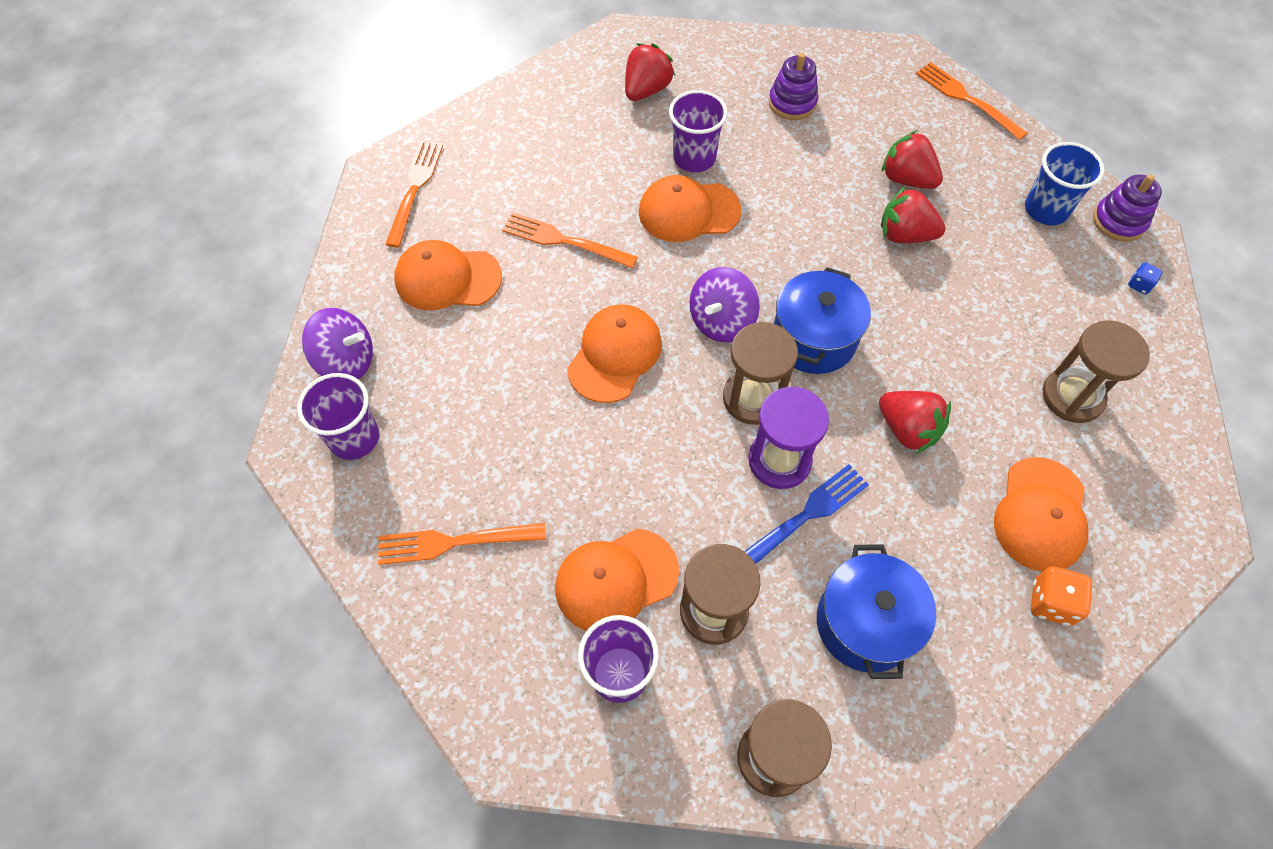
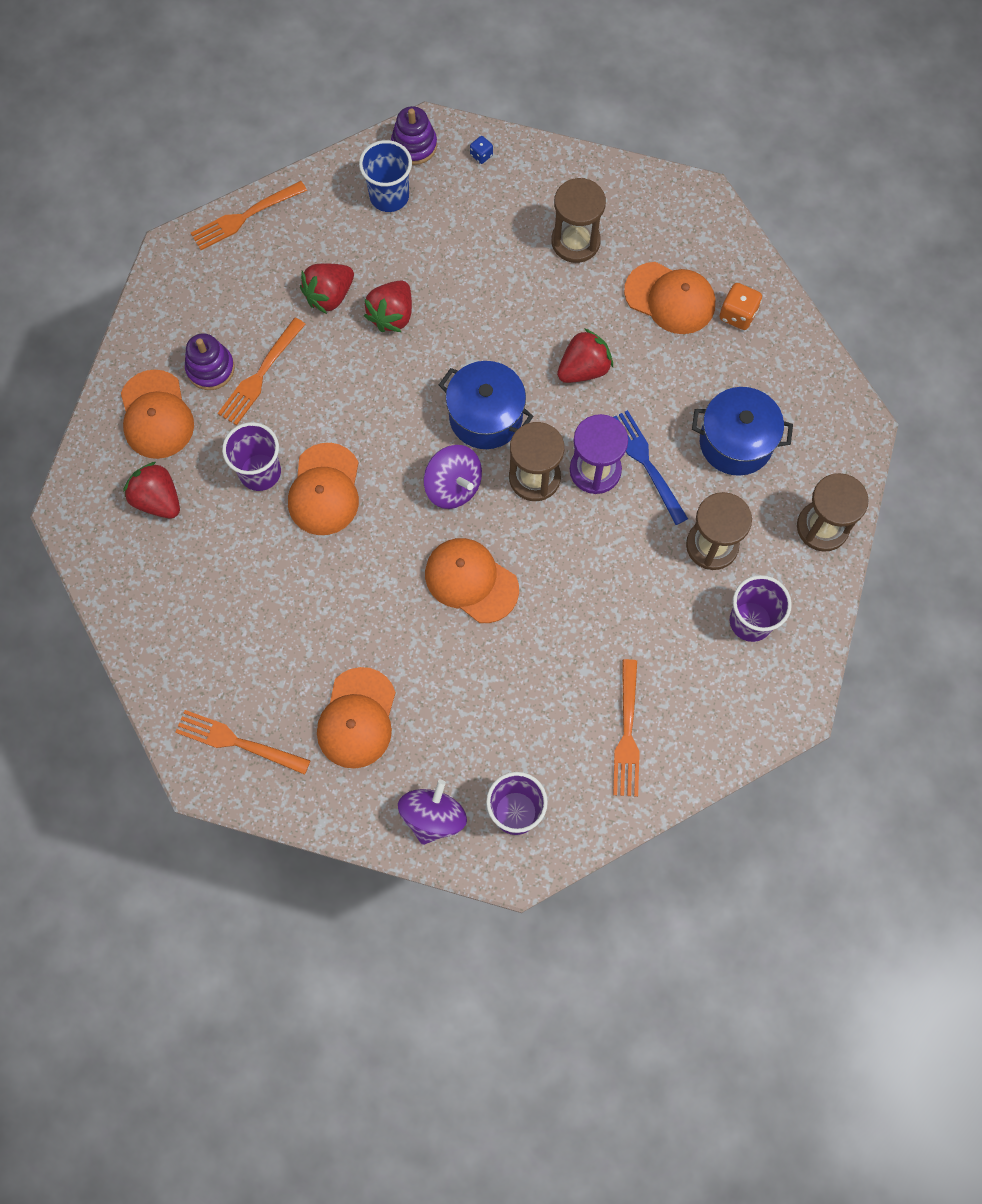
camera: 80 degrees left, 10 degrees up
(564, 241) = (335, 606): orange fork -> orange fork (260, 375)
(616, 580) = (677, 612): orange cap -> orange cap (156, 415)

